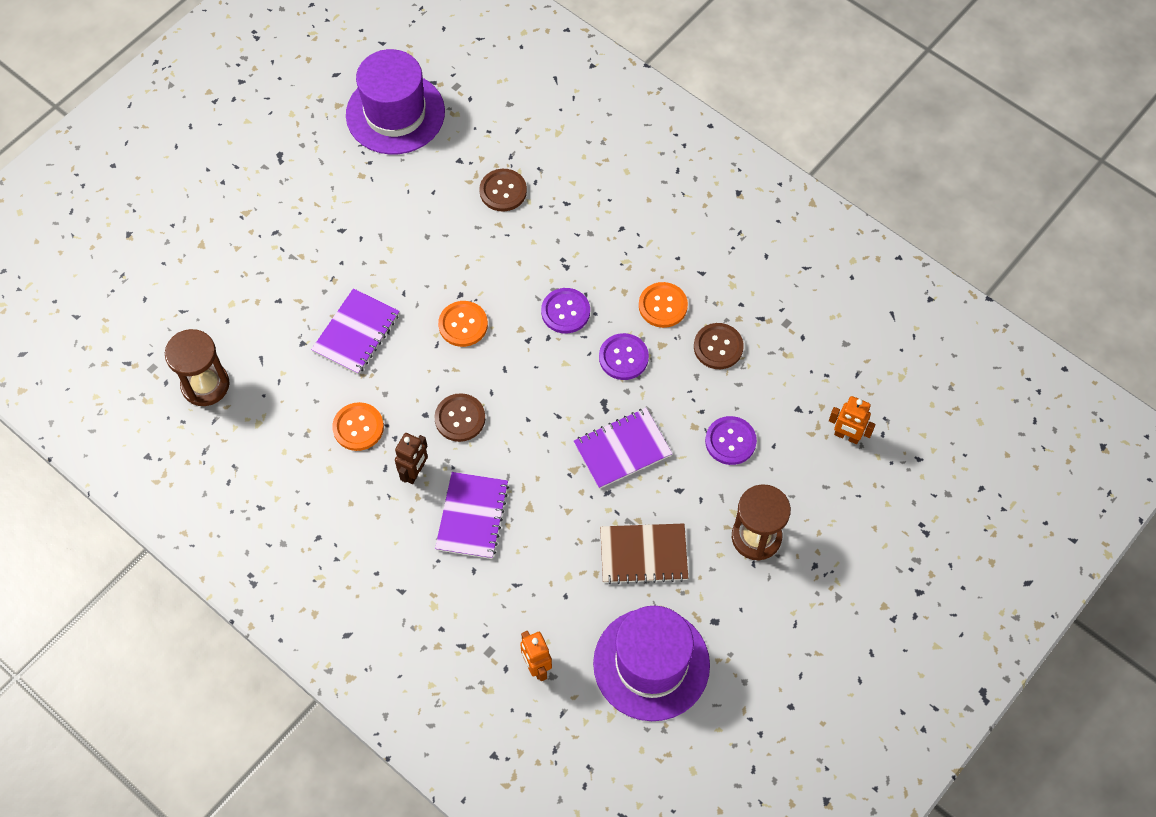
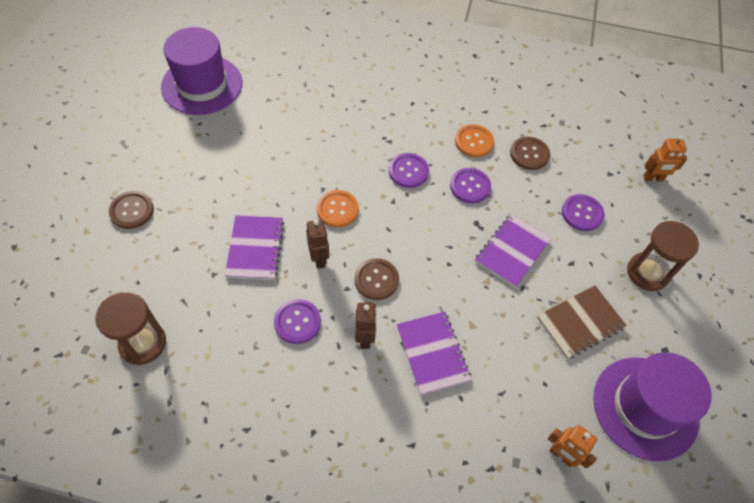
camera: 30 degrees left, 5 degrees down
(358, 427) = (297, 322): orange button -> purple button
(414, 371) = (319, 259): none -> brown robot
(503, 191) = (313, 108): brown button -> brown button (132, 211)

